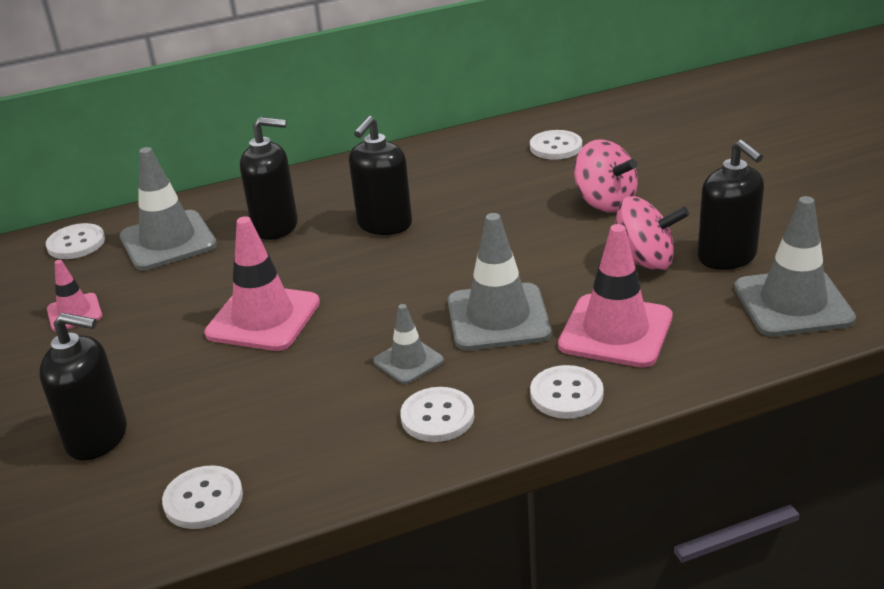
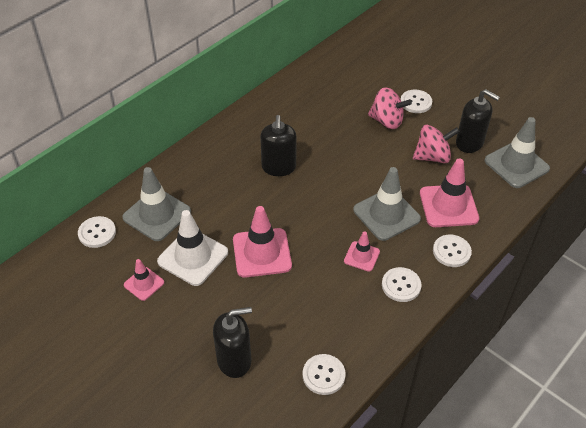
camera: 30 degrees left, 15 degrees up
(166, 299) = (193, 257): none -> white traffic cone
(276, 226) = (215, 186): black soap dispenser -> none
(408, 361) = (361, 256): grey traffic cone -> pink traffic cone
(556, 147) = (333, 86): white button -> white button (416, 102)

